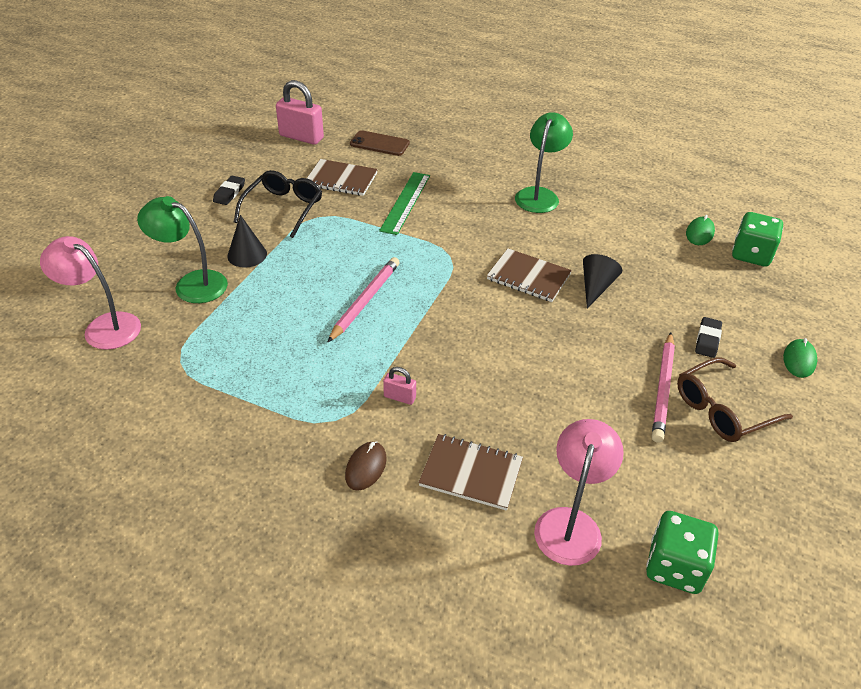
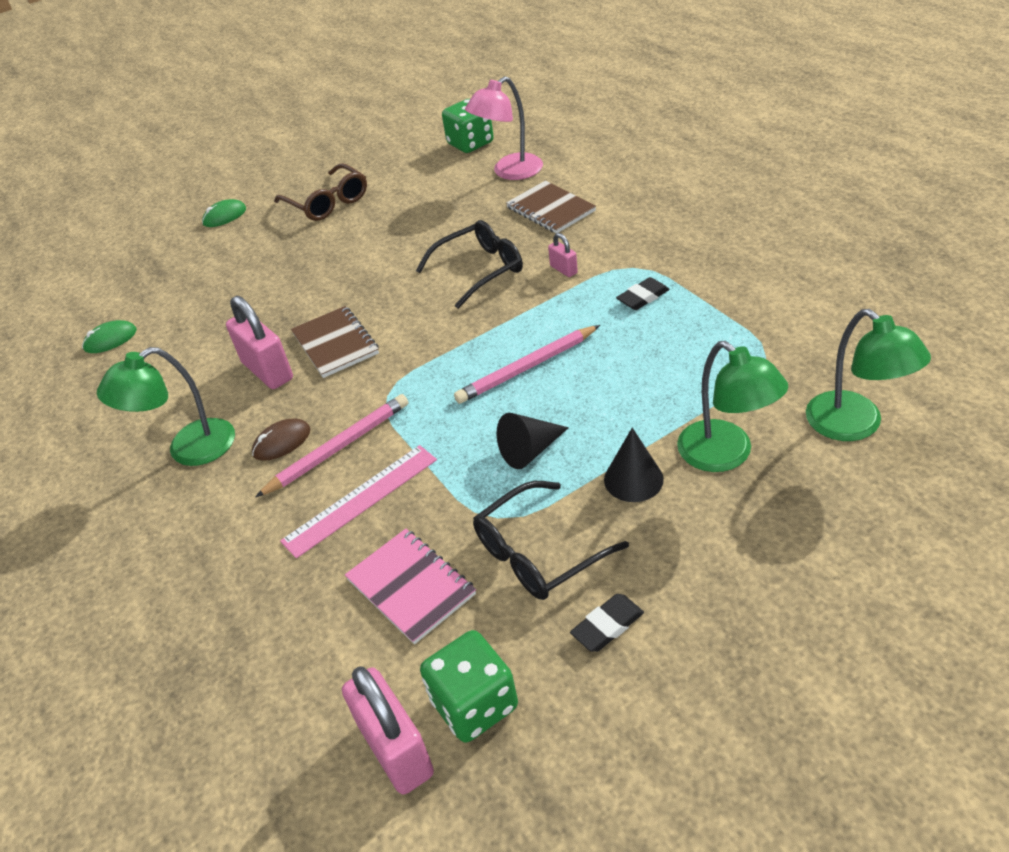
camera: 140 degrees left, 0 degrees up
(104, 326) = (854, 426): pink lamp -> green lamp
(341, 179) = (411, 586): brown notebook -> pink notebook
(366, 467) = (628, 230): brown mouse -> brown mouse (282, 442)
(379, 144) = (280, 660): brown phone -> none
(405, 202) = (361, 500): green ruler -> pink ruler
(478, 373) = (479, 270): none -> black glasses
(553, 247) = (268, 371): none -> pink padlock
(596, 287) = (287, 314): black cone -> black cone (530, 450)
(662, 389) = (350, 224): pink pencil -> pink pencil (339, 448)
(707, 340) = (265, 246): black eraser -> black eraser (643, 297)
(723, 409) = (327, 202): brown glasses -> brown glasses turned 45 degrees clockwise
(751, 254) = (107, 303): green dice -> green dice (474, 704)

